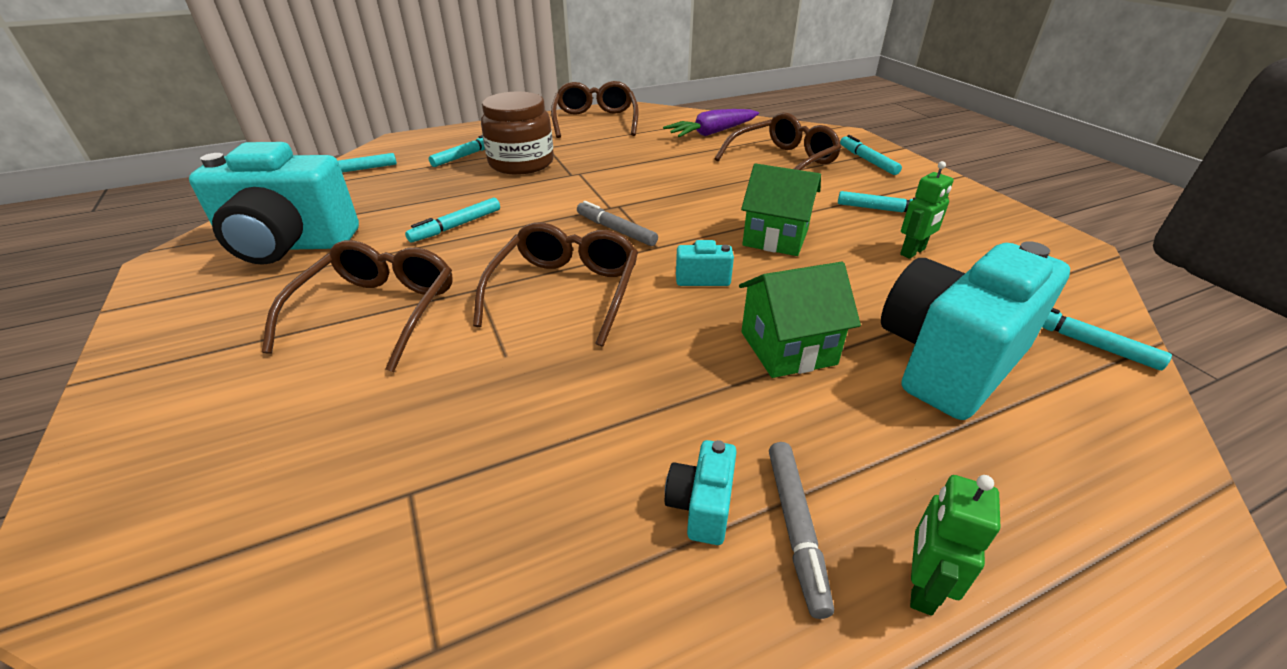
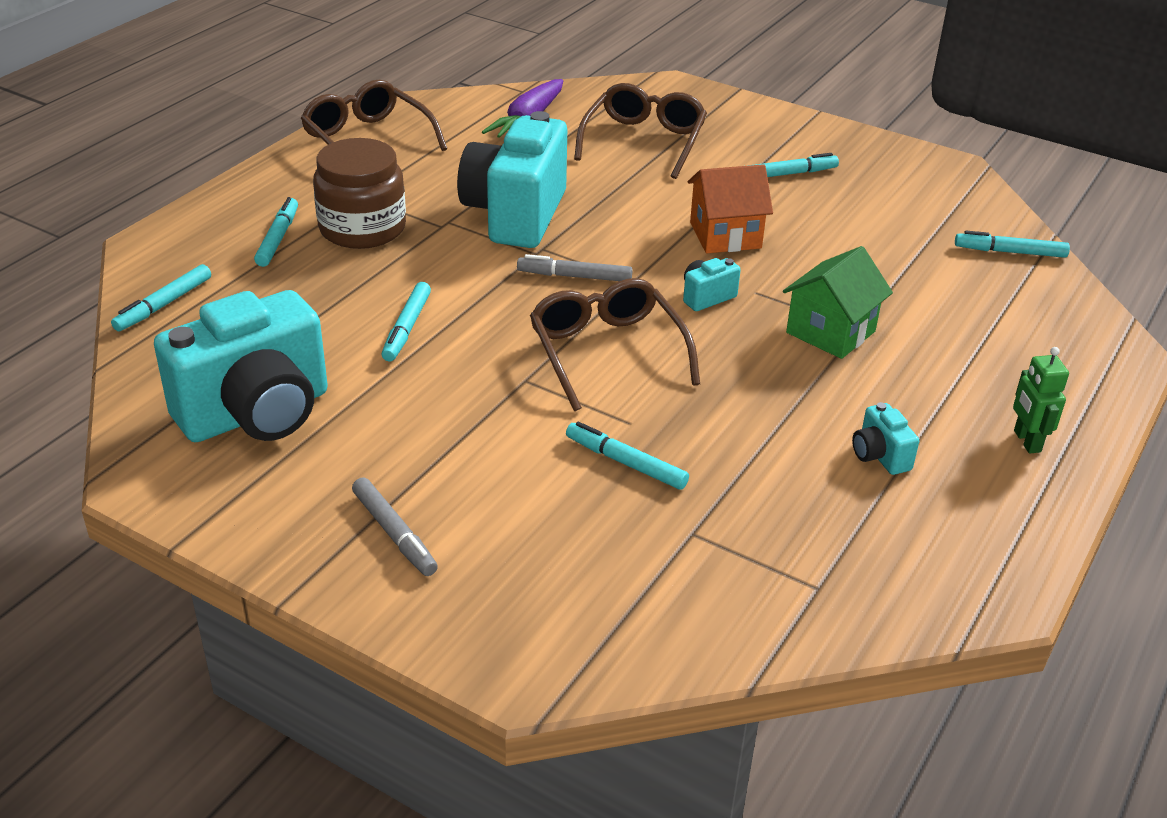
camera: 35 degrees left, 0 degrees up
(377, 312) = (465, 435): brown glasses -> none
(775, 237) = (725, 235): green house -> orange house
(795, 528) = (941, 443): grey marker -> grey marker (394, 533)
(867, 160) = (722, 116): turquoise marker -> turquoise marker (626, 463)
(913, 252) = (845, 212): green robot -> none
(948, 361) = (941, 300): turquoise camera -> turquoise camera (515, 215)

